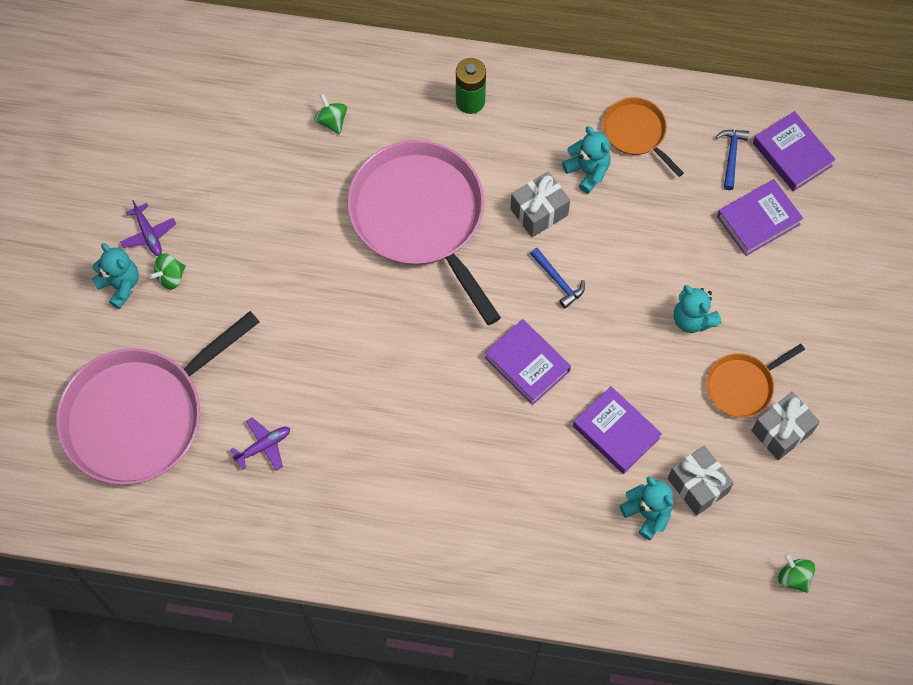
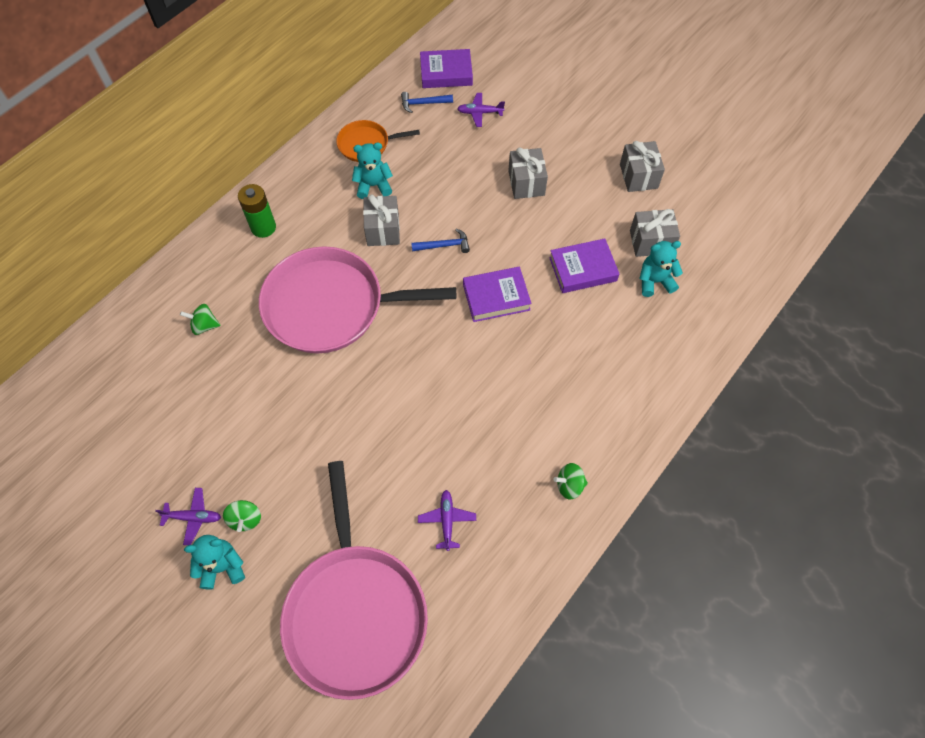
camera: 60 degrees left, 5 degrees down
(692, 319) = (526, 183): turquoise teddy bear -> grey gift
(731, 156) = (423, 103): blue hammer -> blue hammer turned 45 degrees counterclockwise
(742, 386) = (592, 180): orange pan -> none
(758, 220) = (480, 113): purple book -> purple plane
(793, 577) = (746, 222): green spinning top -> green spinning top (569, 485)

